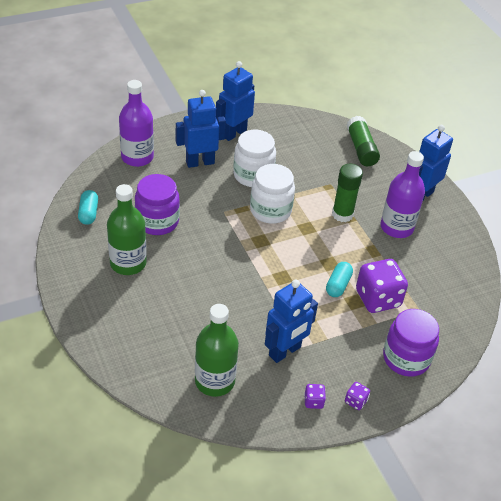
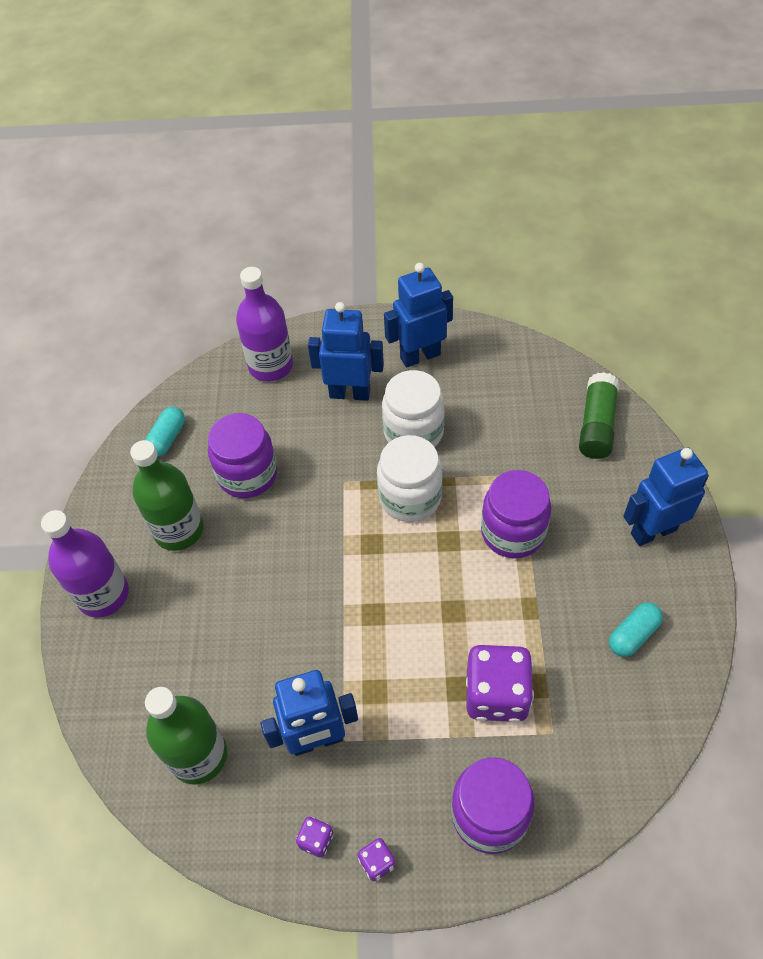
camera: 30 degrees right, 10 degrees up
(338, 285) = (448, 652): turquoise capsule -> turquoise capsule (633, 635)
(342, 214) = (513, 532): green glue stick -> purple jar
(396, 227) = (586, 577): purple bottle -> purple bottle (103, 595)

